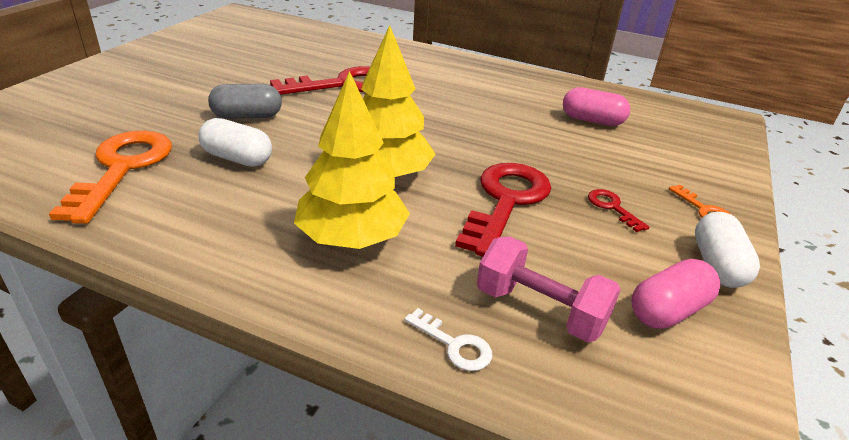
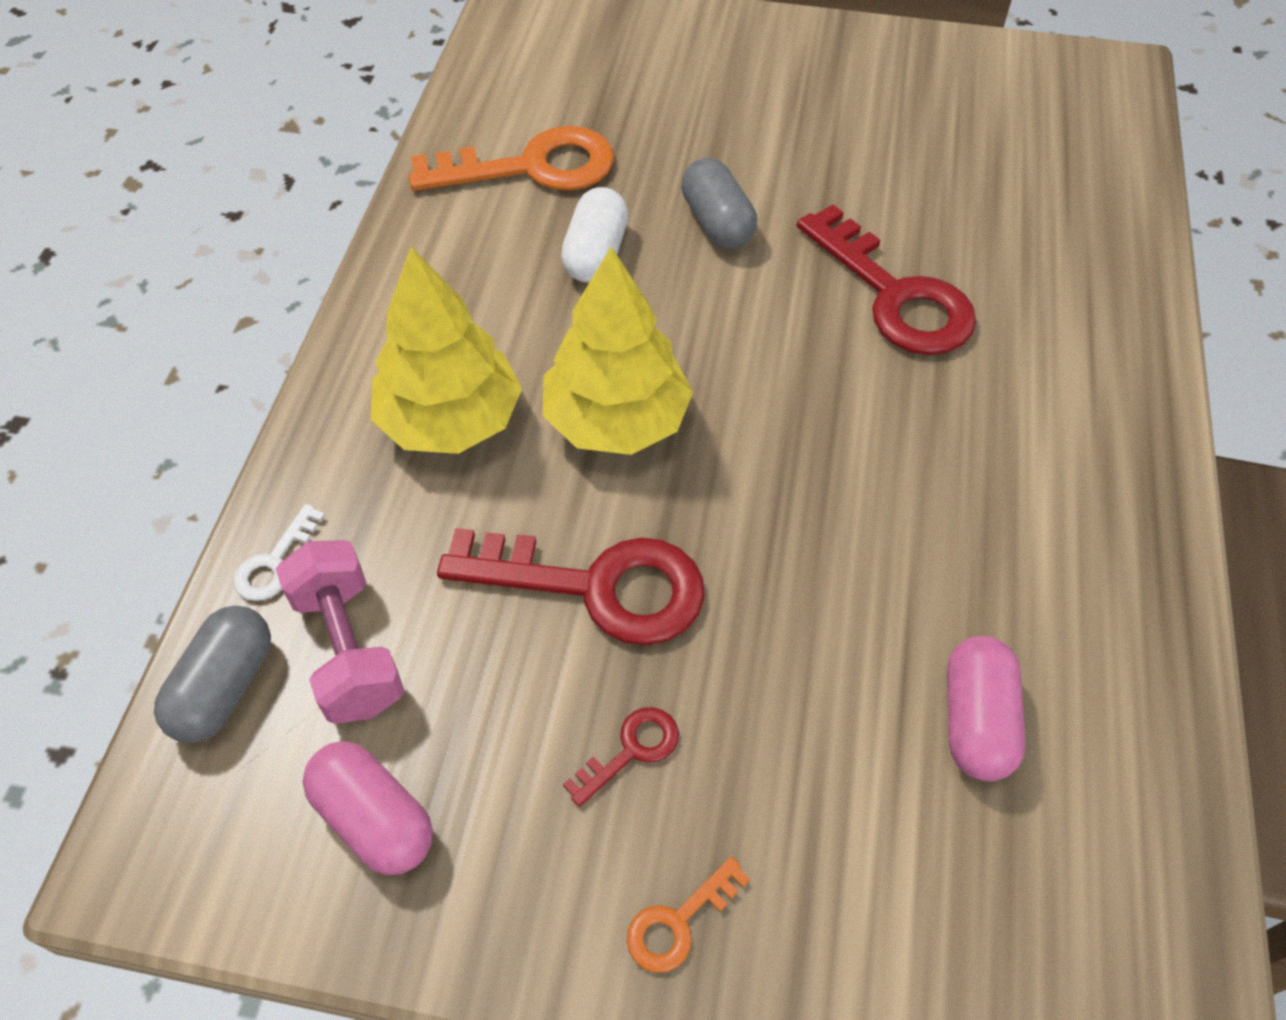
camera: 80 degrees right, 20 degrees up
(540, 310) = (349, 649): pink dumbbell -> pink dumbbell turned 45 degrees counterclockwise
(570, 384) = (225, 687): none -> grey capsule
(717, 265) = (503, 916): white capsule -> none

